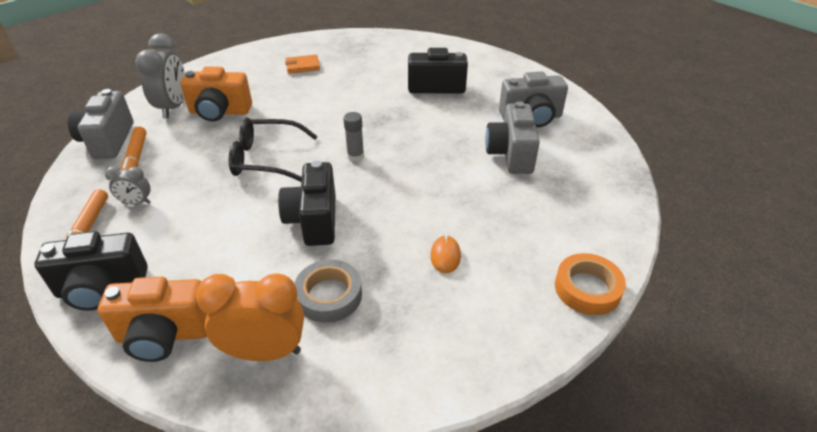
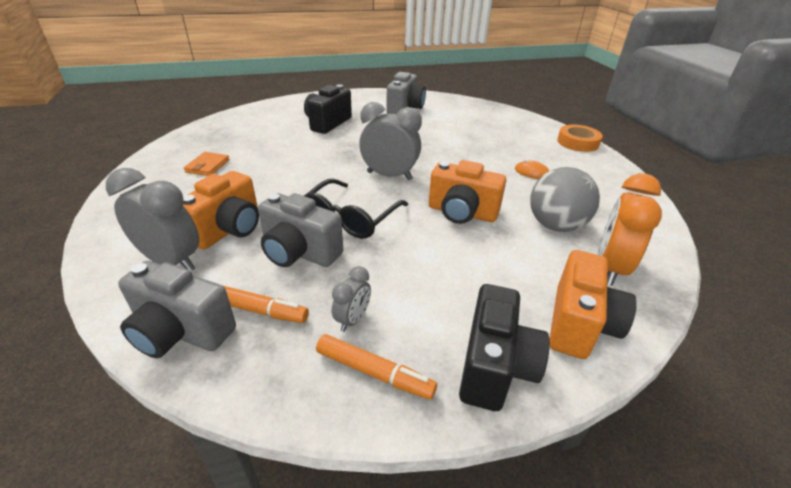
camera: 65 degrees left, 5 degrees down
(313, 220) = (461, 213): black camera -> orange camera
(329, 295) = (555, 225): grey tape -> grey ball
(355, 156) = (389, 176): grey glue stick -> grey clock
(510, 154) = (440, 125): grey camera -> grey camera (299, 253)

